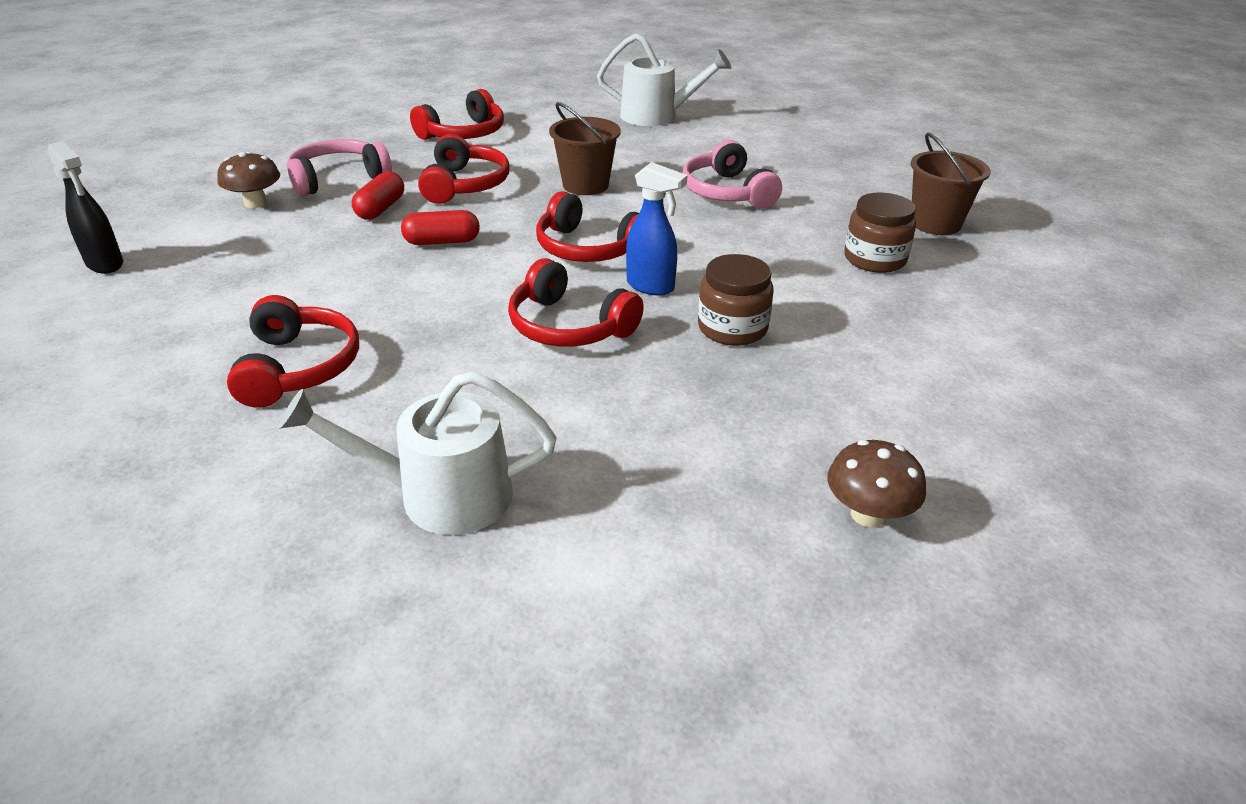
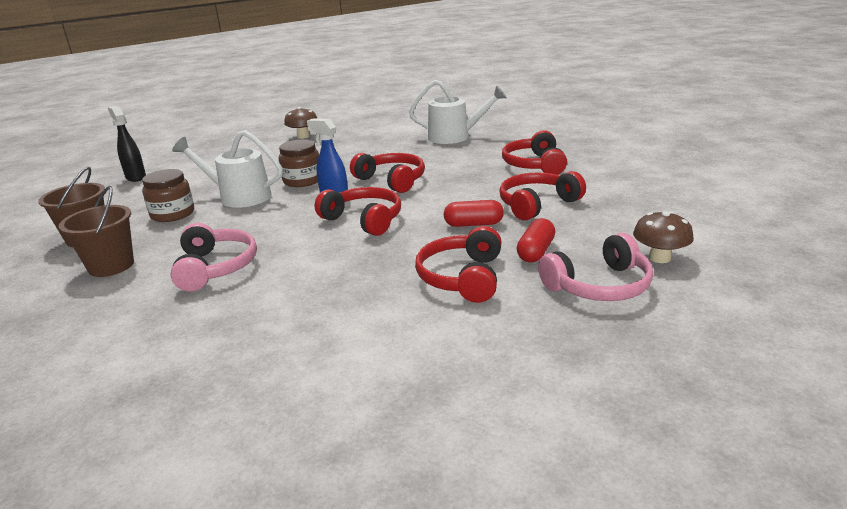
camera: 170 degrees left, 10 degrees down
(105, 264) = (719, 208): black spray bottle -> black spray bottle (135, 177)
(464, 133) = (474, 365): red headphones -> red headphones (537, 204)
(585, 185) = (342, 276): brown bucket -> brown bucket (111, 266)
(657, 116) = (178, 404): white watering can -> white watering can (238, 196)

